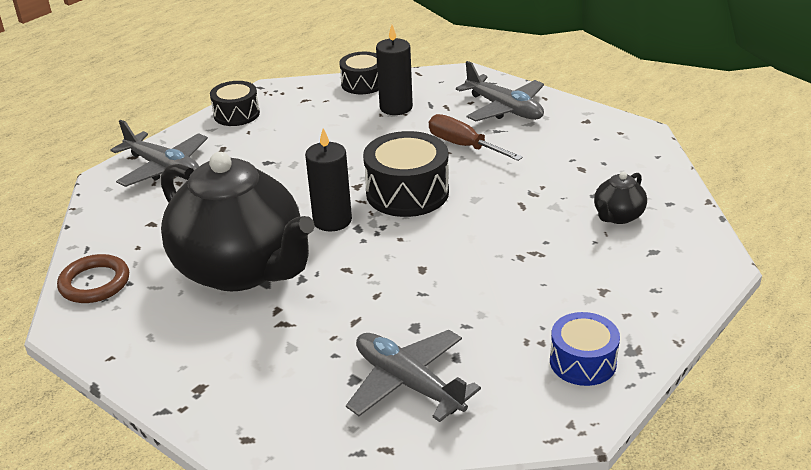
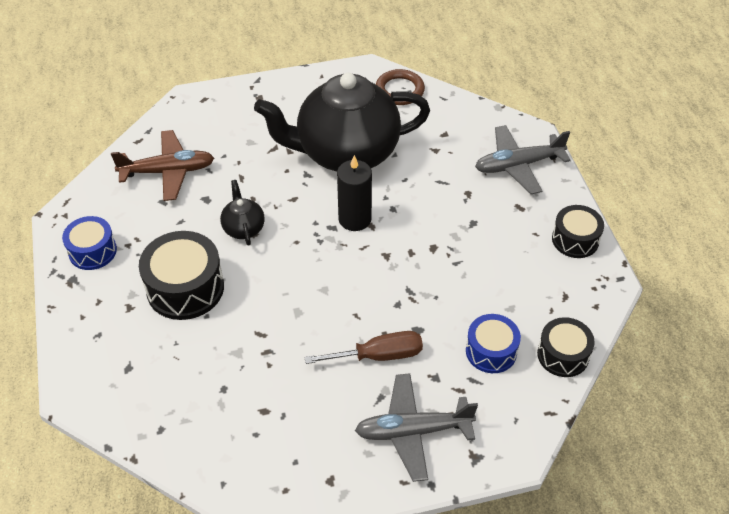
camera: 125 degrees right, 15 degrees up
(396, 107) = (491, 351): black candle -> blue drum
(407, 193) = (347, 278): black drum -> black drum (185, 288)
(408, 383) = (168, 171): grey plane -> brown plane
(618, 216) = (184, 381): black teapot -> black teapot (243, 228)

